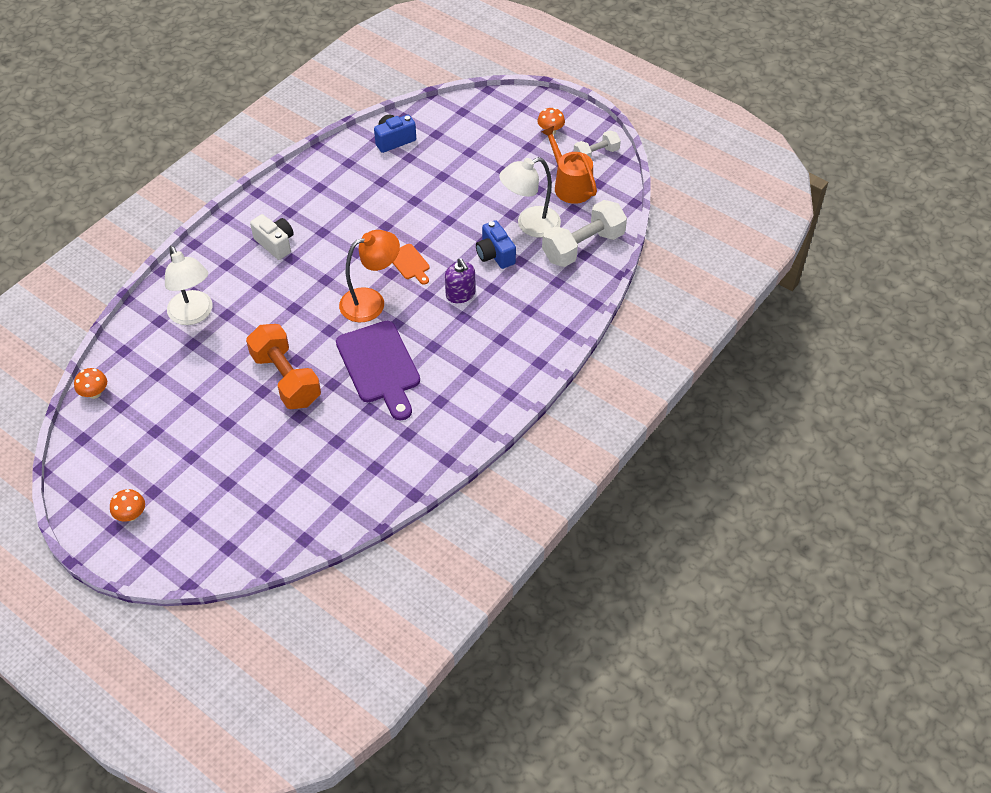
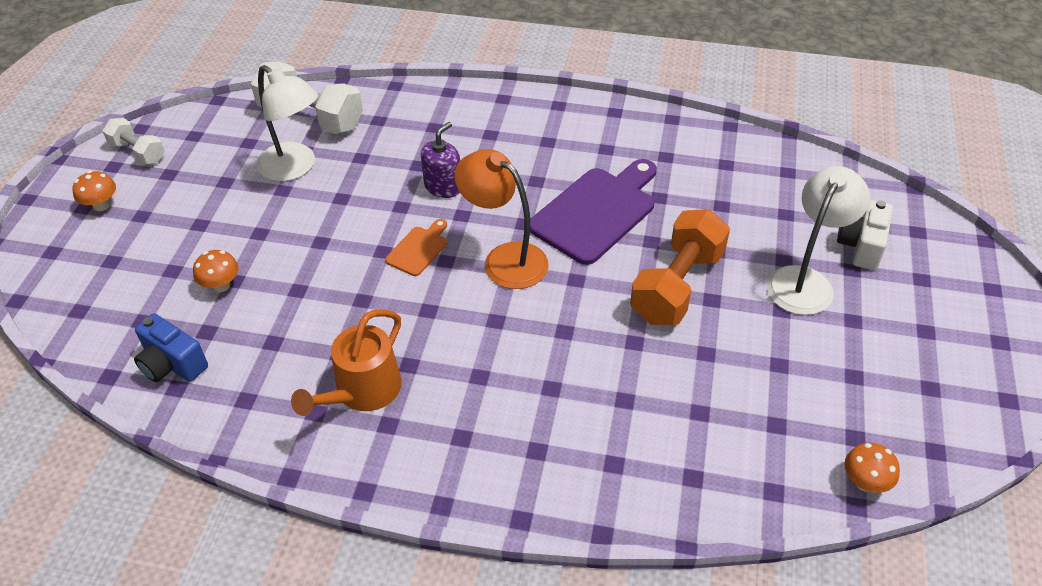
camera: 115 degrees left, 5 degrees down
(131, 515) = (971, 334): orange mushroom -> orange mushroom (221, 285)
(194, 315) = (652, 438): white lamp -> white lamp (805, 281)
(275, 244) = (462, 409): white camera -> white camera (861, 246)
(495, 255) = (362, 180): blue camera -> none
(570, 186) = (207, 156): orange watering can -> orange watering can (362, 391)

